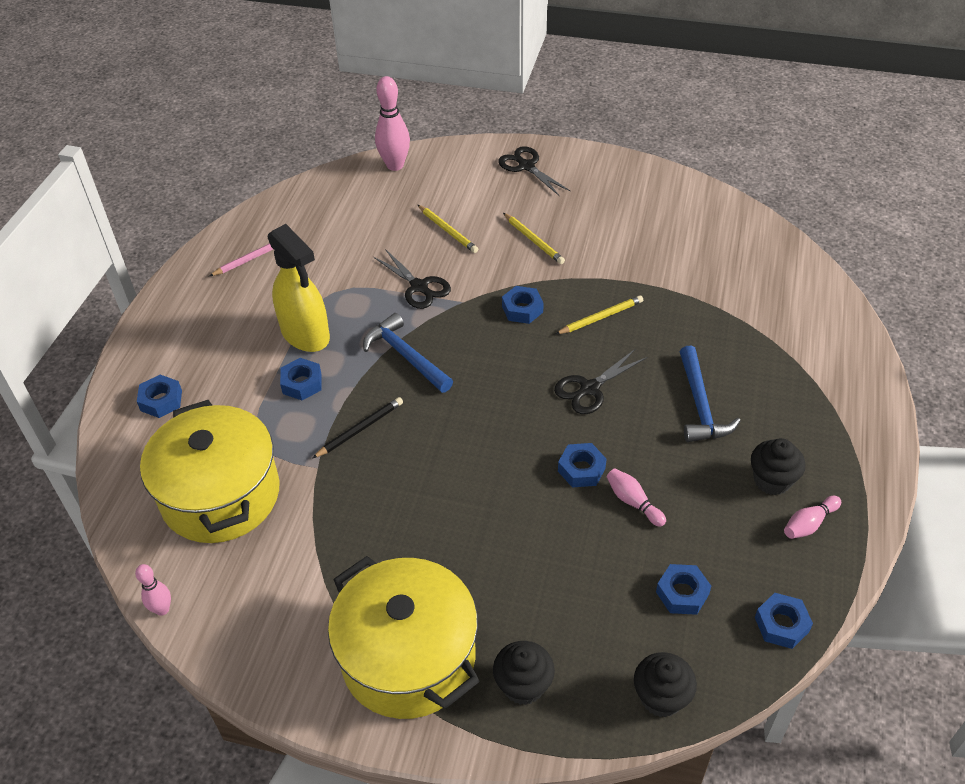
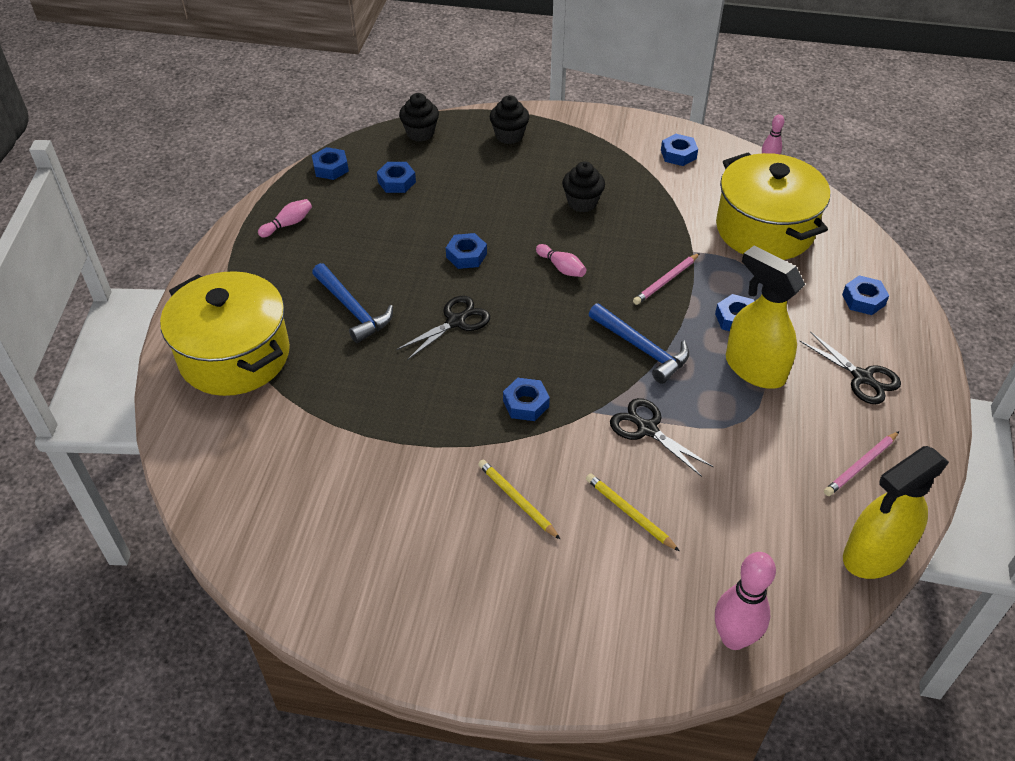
camera: 175 degrees right, 0 degrees up
(277, 204) = (874, 555): none -> yellow spray bottle
(281, 633) = (678, 154): none -> blue nut
(360, 429) = (666, 281): black pencil -> pink pencil
(408, 657) = (587, 145): yellow pot -> yellow pot (234, 356)
(526, 166) = (534, 641): black scissors -> black scissors (862, 378)
(600, 317) = (439, 396): yellow pencil -> none
(633, 502) = (425, 234): pink bowling pin -> pink bowling pin (561, 268)
(700, 405) = (353, 309): blue hammer -> blue hammer turned 150 degrees clockwise
(772, 480) = (307, 252): black cupcake -> black cupcake (582, 203)

